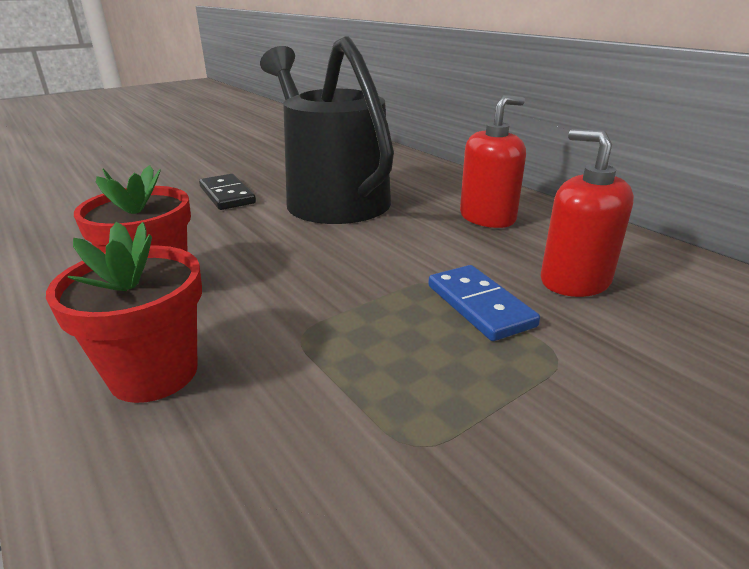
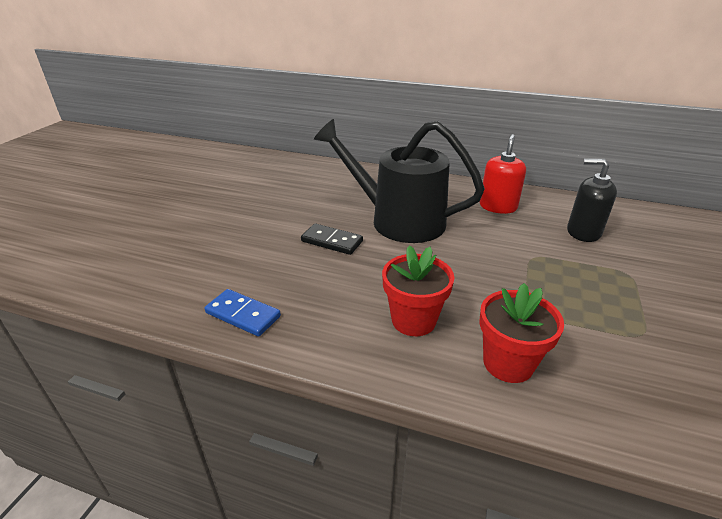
camera: 35 degrees left, 5 degrees up
(480, 305) = (570, 261): blue domino -> blue domino (243, 314)
(574, 281) = (583, 232): red soap dispenser -> black soap dispenser

